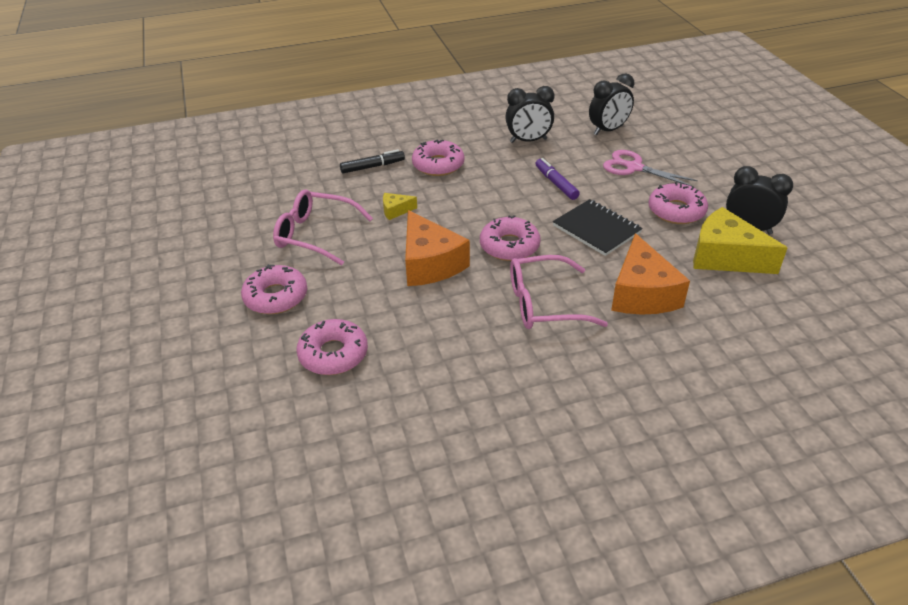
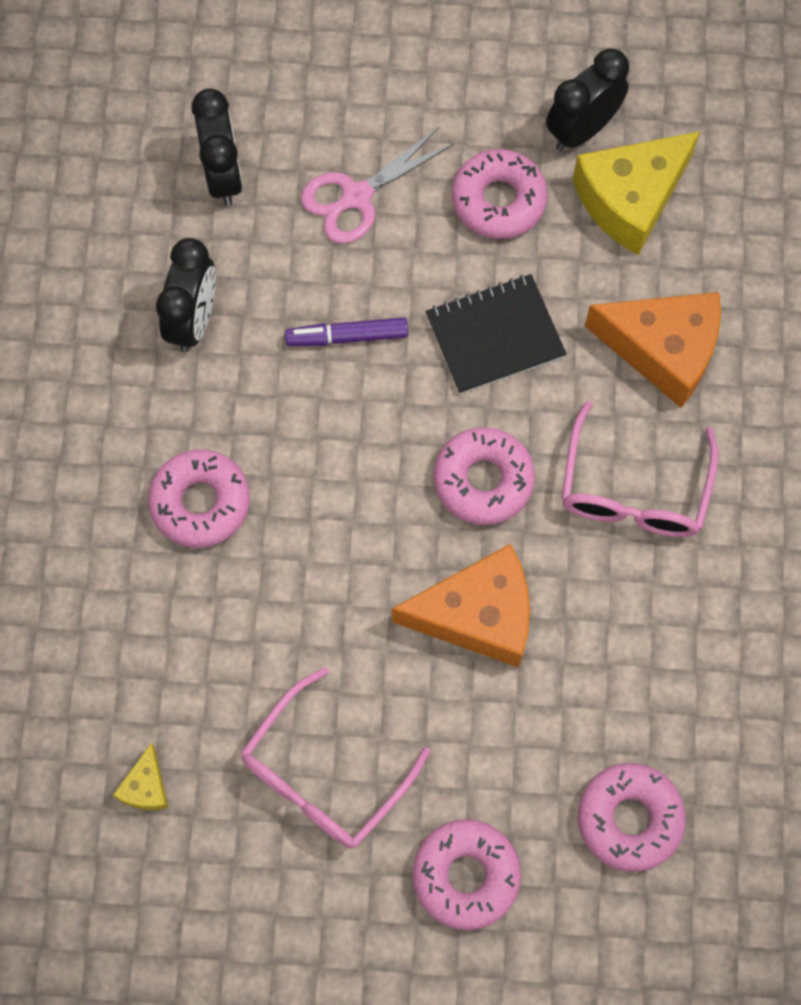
camera: 70 degrees left, 30 degrees up
(372, 167) = (153, 618): black marker -> none
(396, 210) = (311, 621): yellow cheese -> yellow cheese (146, 787)

